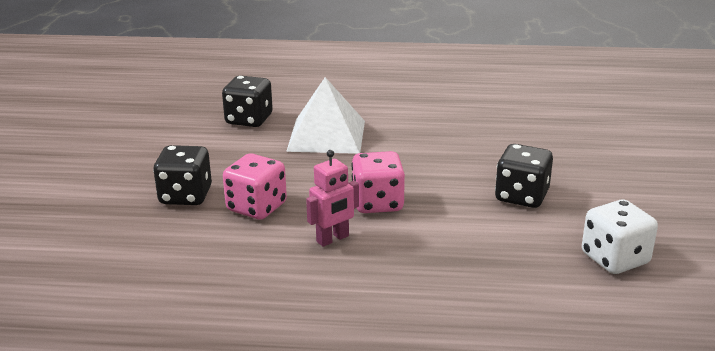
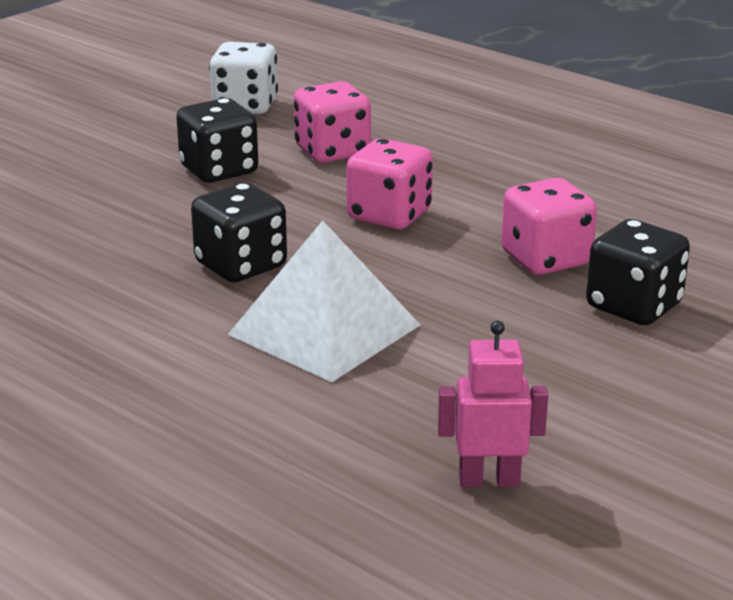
camera: 145 degrees left, 0 degrees up
(249, 120) = (415, 413): black dice -> black dice (241, 265)
(333, 239) = (489, 199): pink robot -> pink robot (489, 480)
(484, 239) = (332, 152): none -> pink dice

